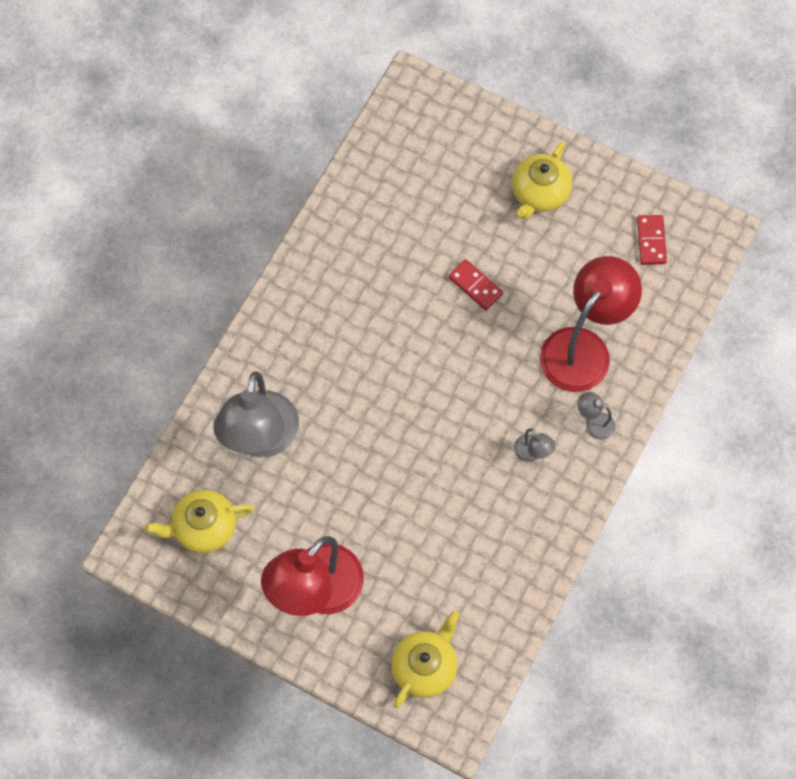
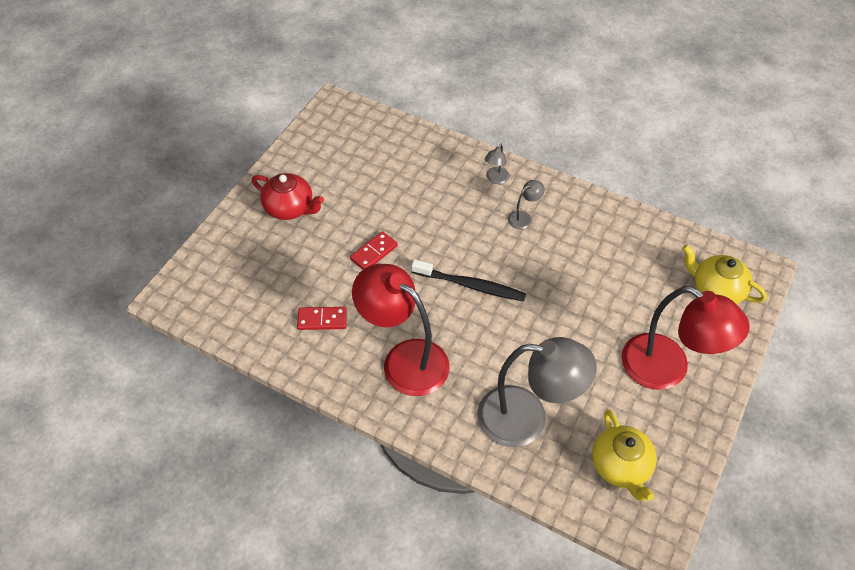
camera: 90 degrees left, 15 degrees down
(429, 389) = (471, 285): none -> black toothbrush
(539, 193) = (290, 208): yellow teapot -> red teapot
(583, 347) = (431, 184): red lamp -> red lamp (404, 359)
(651, 241) = (340, 141): red domino -> red domino (322, 320)

